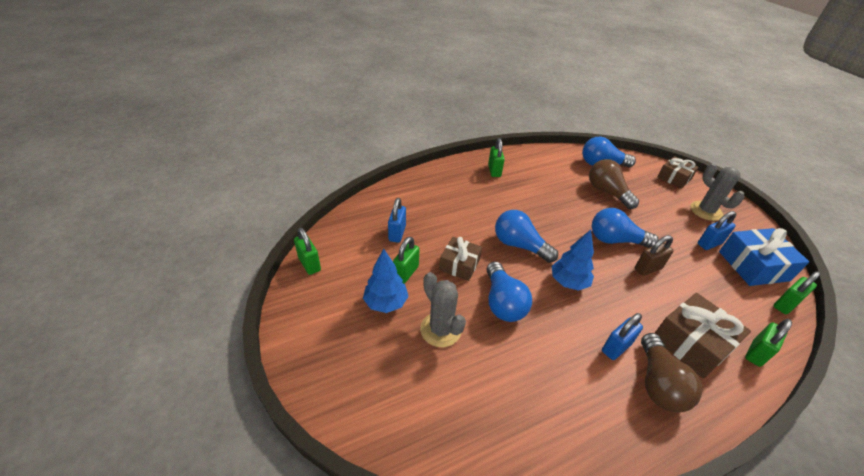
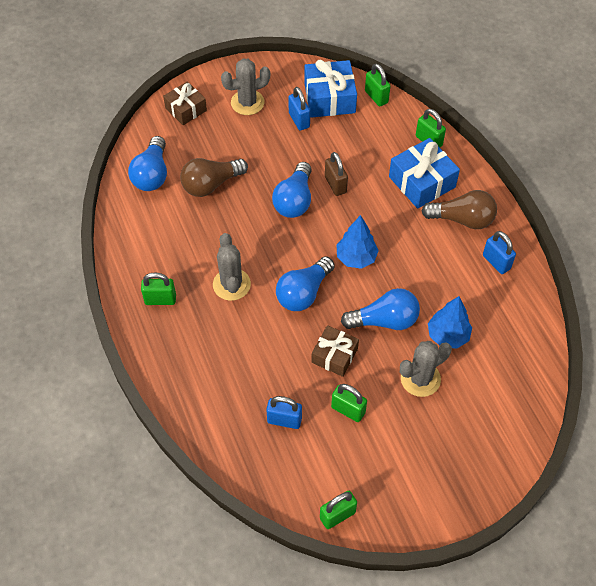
camera: 85 degrees left, 15 degrees up
(386, 303) = (390, 429): blue tree -> blue tree (448, 335)
(516, 204) = (231, 284): none -> grey cactus
(616, 347) = (430, 239): blue padlock -> blue padlock (496, 262)
(691, 343) = (422, 182): brown gift -> blue gift

